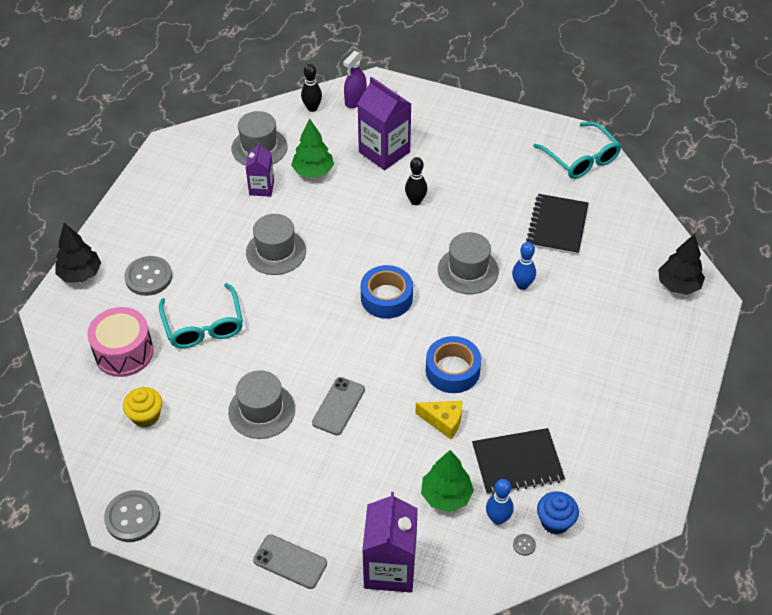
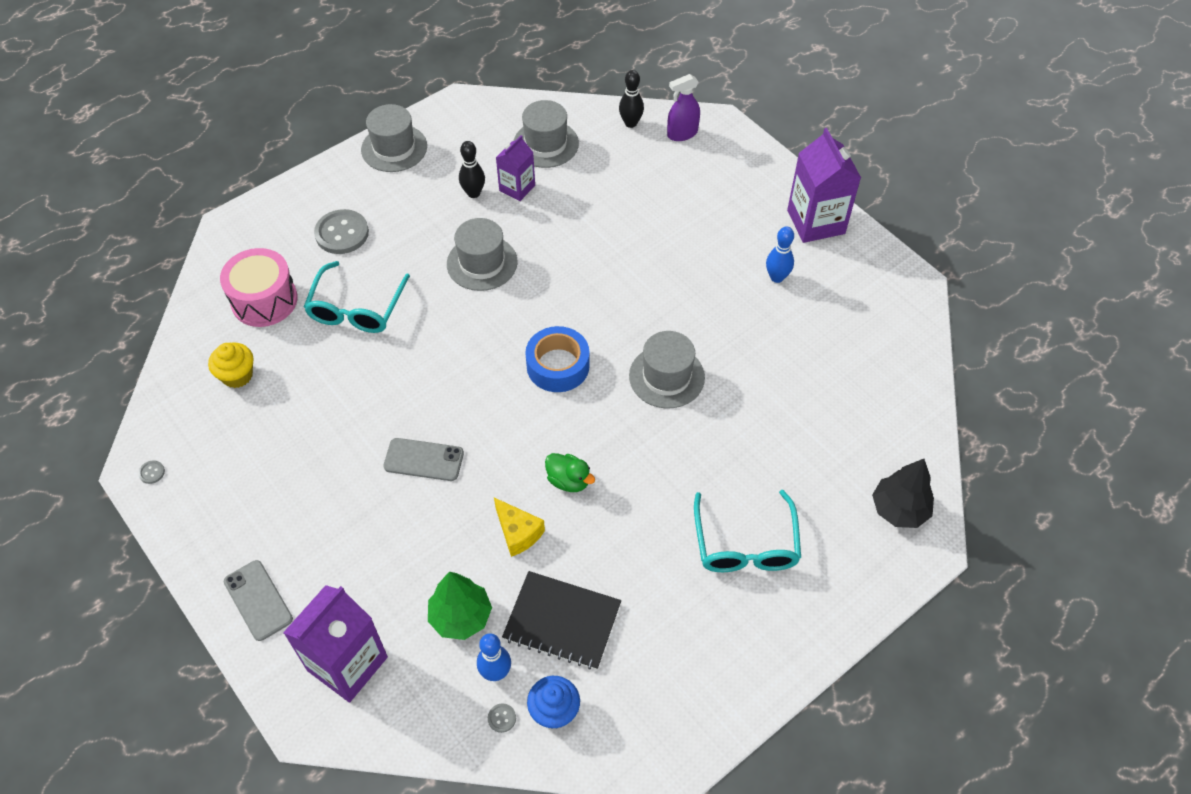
camera: 30 degrees right, 5 degrees up
(80, 274) = (283, 201): black tree -> none
(132, 517) = (152, 472): grey button -> grey button, size x0.41
(261, 410) = (347, 425): grey hat -> grey hat (394, 148)
(313, 171) = (582, 193): green tree -> none
(338, 406) = (424, 460): grey phone -> grey phone turned 45 degrees clockwise
(384, 152) = (672, 203): purple carton -> purple carton (816, 222)
(415, 201) = (666, 272): black bowling pin -> black bowling pin (473, 193)
(452, 370) = (568, 480): blue tape -> green duck
(522, 285) = (715, 422): blue bowling pin -> blue bowling pin (777, 277)
(557, 226) = (805, 372): black notebook -> none
(581, 158) = (890, 306): turquoise glasses -> turquoise glasses (745, 544)

